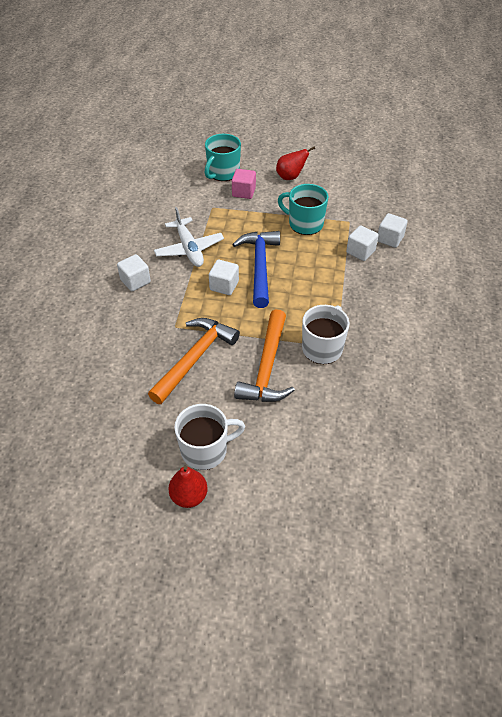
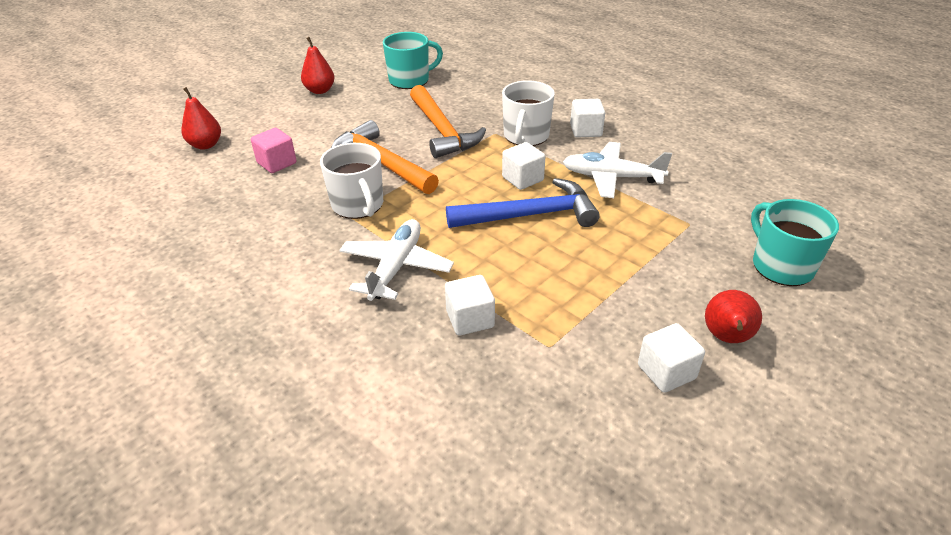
camera: 125 degrees right, 10 degrees down
(205, 450) = (345, 107): white mug -> white mug (526, 136)
(243, 192) = (710, 266): pink cube -> pink cube (277, 163)
(260, 266) = (529, 215): blue hammer -> blue hammer turned 45 degrees counterclockwise
(304, 224) = (583, 293): turquoise mug -> turquoise mug (410, 80)
(345, 508) = (206, 145): none -> red pear
(356, 297) = (396, 267): none -> white plane
(390, 239) = (465, 371): white cube -> white cube (666, 372)

